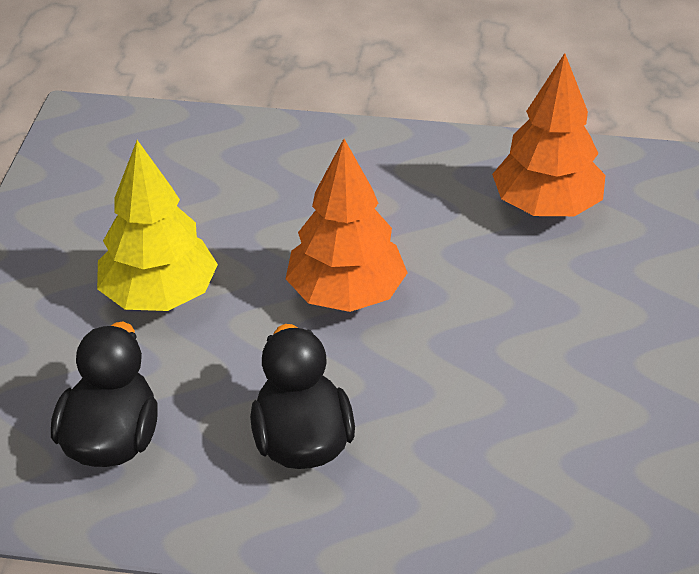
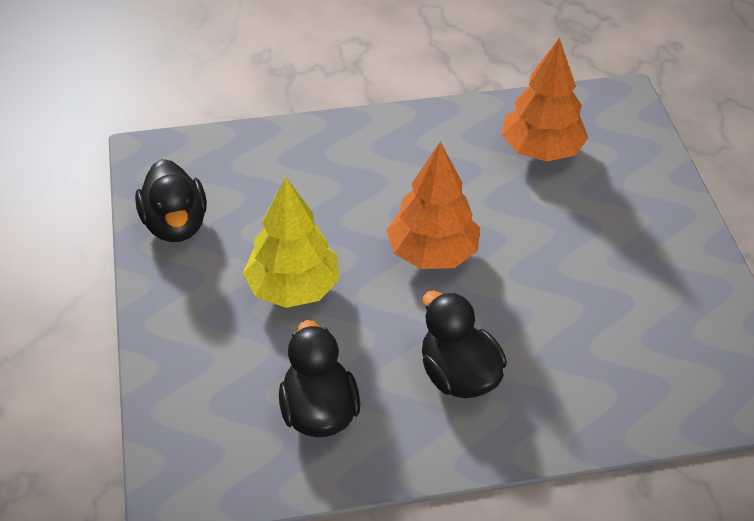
camera: 20 degrees left, 5 degrees up
(67, 198) = (175, 225): none -> black duck

